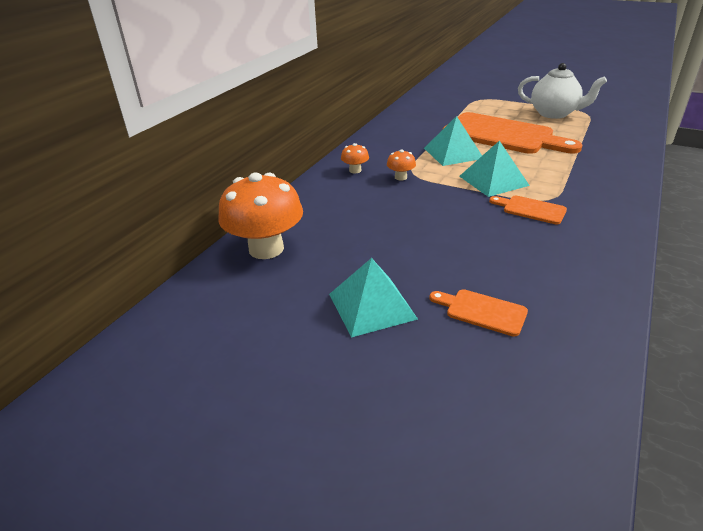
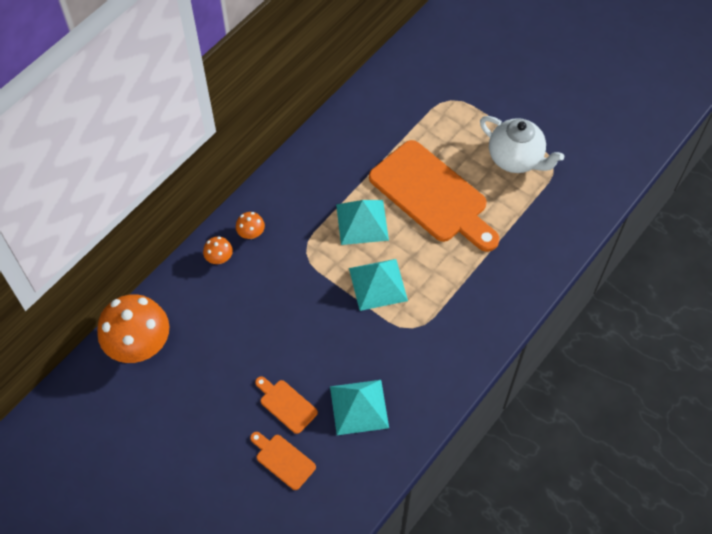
camera: 10 degrees right, 25 degrees up
(372, 306) = (204, 435): turquoise pyramid -> turquoise pyramid (359, 407)
(400, 177) = (291, 257): orange mushroom -> orange mushroom (219, 258)
(531, 209) = (388, 340): orange cutting board -> orange cutting board (286, 404)

